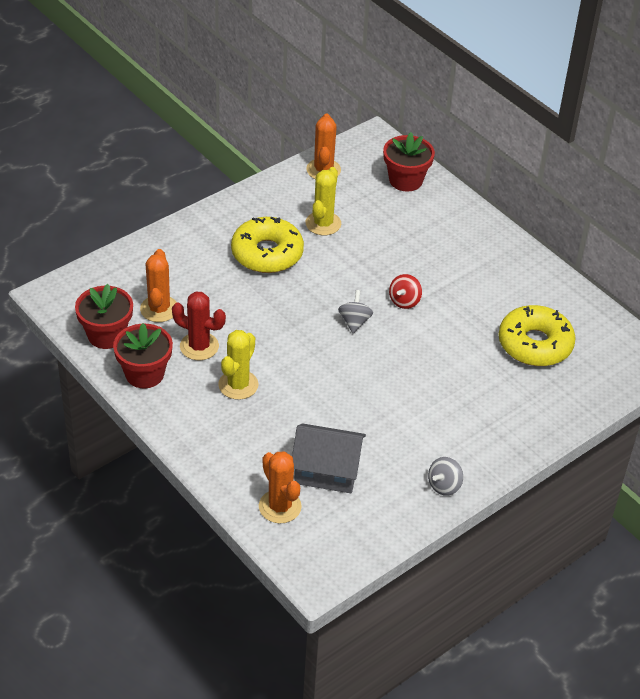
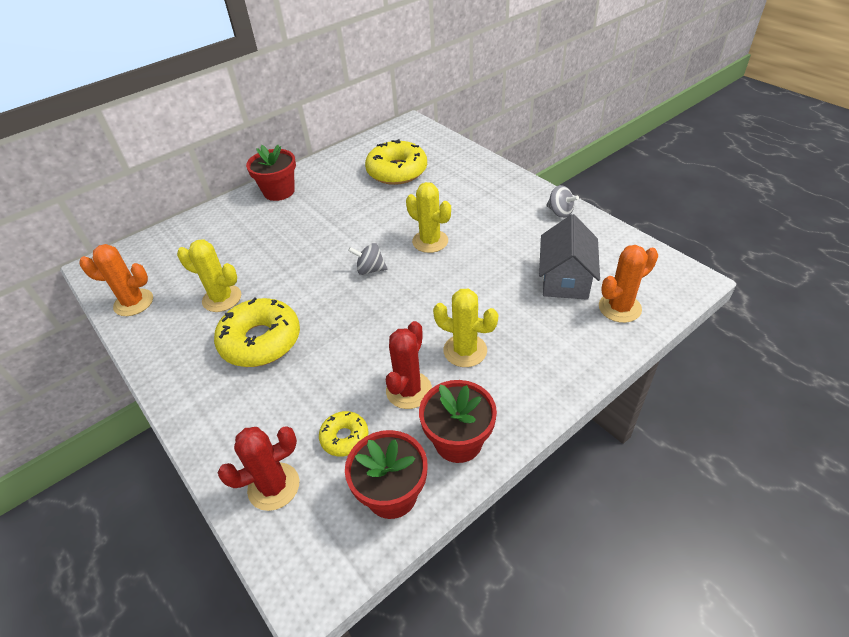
camera: 85 degrees left, 0 degrees up
(124, 273) = (274, 486): none -> red cactus
(159, 309) = (344, 437): orange cactus -> yellow donut
(396, 368) = (430, 241): none -> yellow cactus
(404, 301) = (343, 239): red spinning top -> none
(405, 180) = (173, 243): red flower pot -> red flower pot (279, 191)

